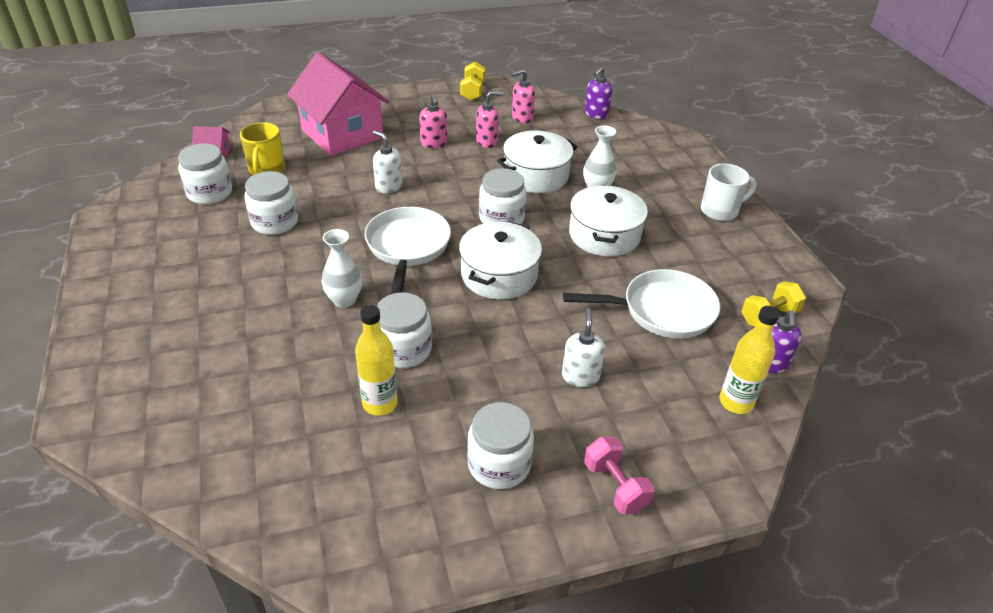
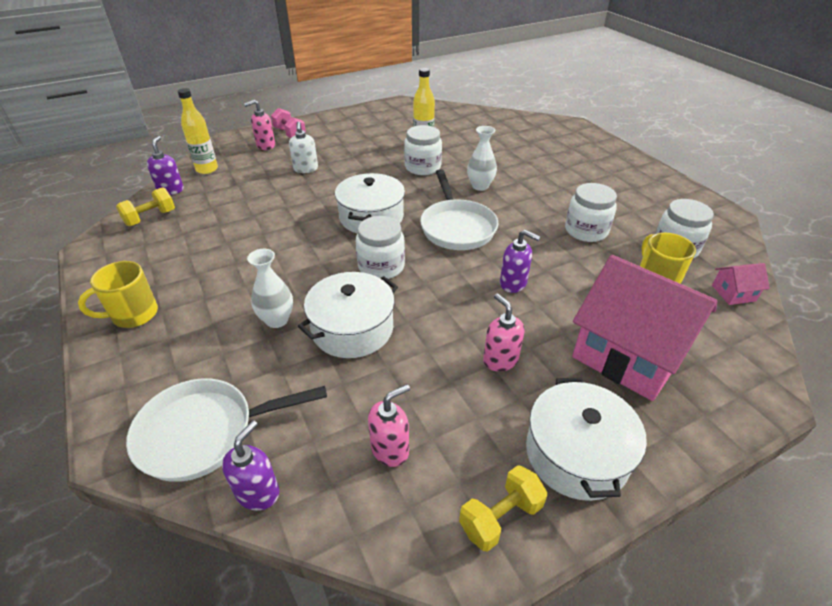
camera: 170 degrees right, 0 degrees up
(388, 186) = (513, 283): white soap dispenser -> purple soap dispenser
(472, 91) = (500, 517): yellow dumbbell -> yellow dumbbell turned 60 degrees clockwise
(487, 142) = (430, 378): pink soap dispenser -> pink soap dispenser (265, 145)
(499, 464) = (350, 134): white jar -> none
(604, 235) = (276, 265): white pot -> white pot (576, 454)
(662, 310) = (238, 210): white pan -> white pan (204, 432)
(720, 211) = (133, 315): white mug -> yellow mug

